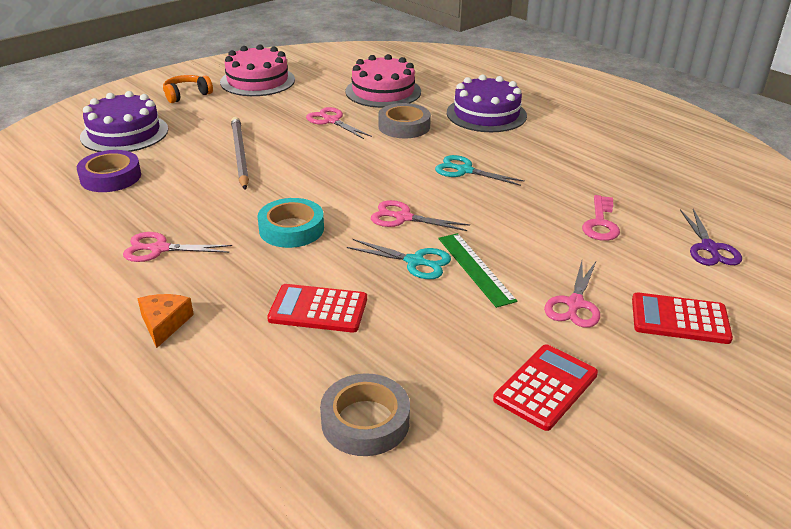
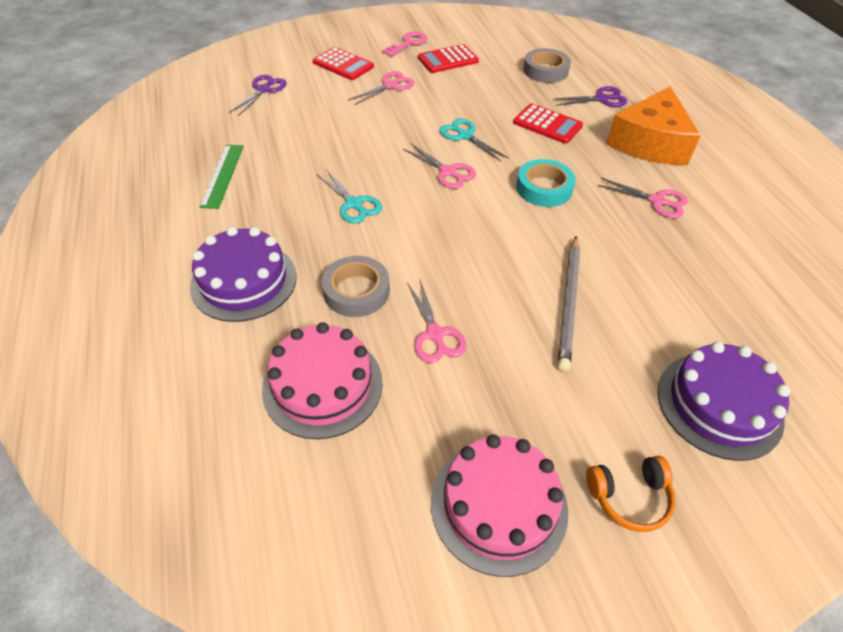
camera: 155 degrees left, 15 degrees up
(111, 177) = (719, 311): purple tape -> none
(164, 323) = (650, 143): orange cheese -> orange cheese, size x2.25
(247, 385) = (601, 99): none -> purple scissors
(475, 268) = (428, 120): green ruler -> green ruler (222, 175)
(600, 223) = (306, 124): pink key -> pink key (408, 43)

